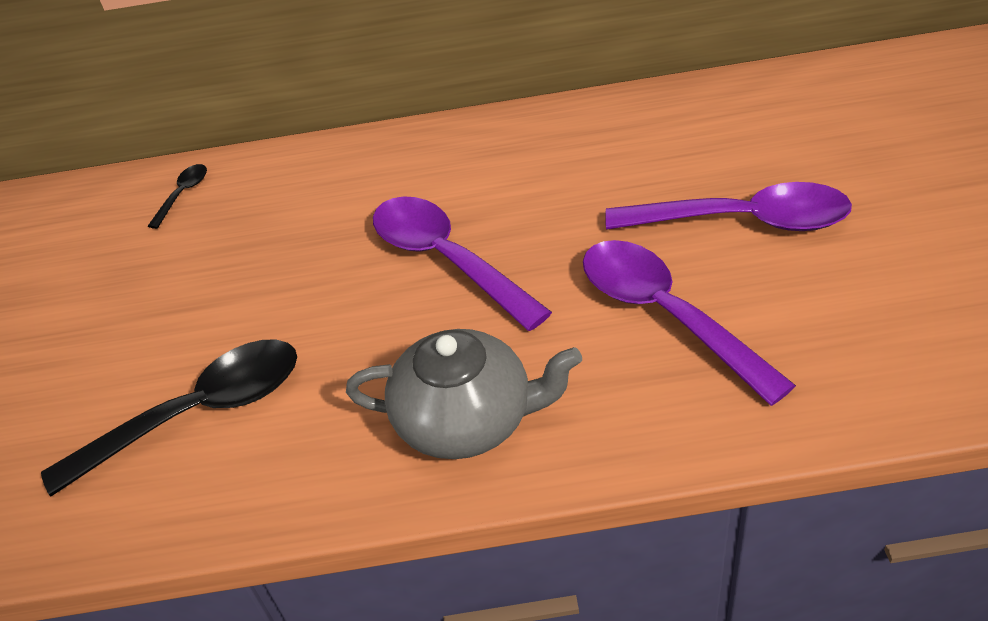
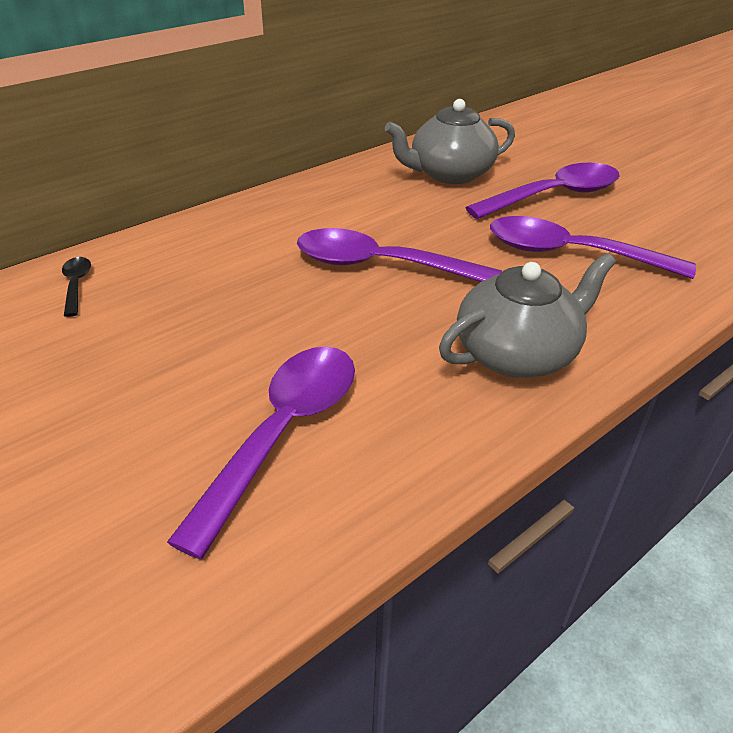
camera: 40 degrees left, 5 degrees down
(198, 413) = (283, 433): black spoon -> purple spoon
(649, 150) = (449, 174): none -> grey teapot

